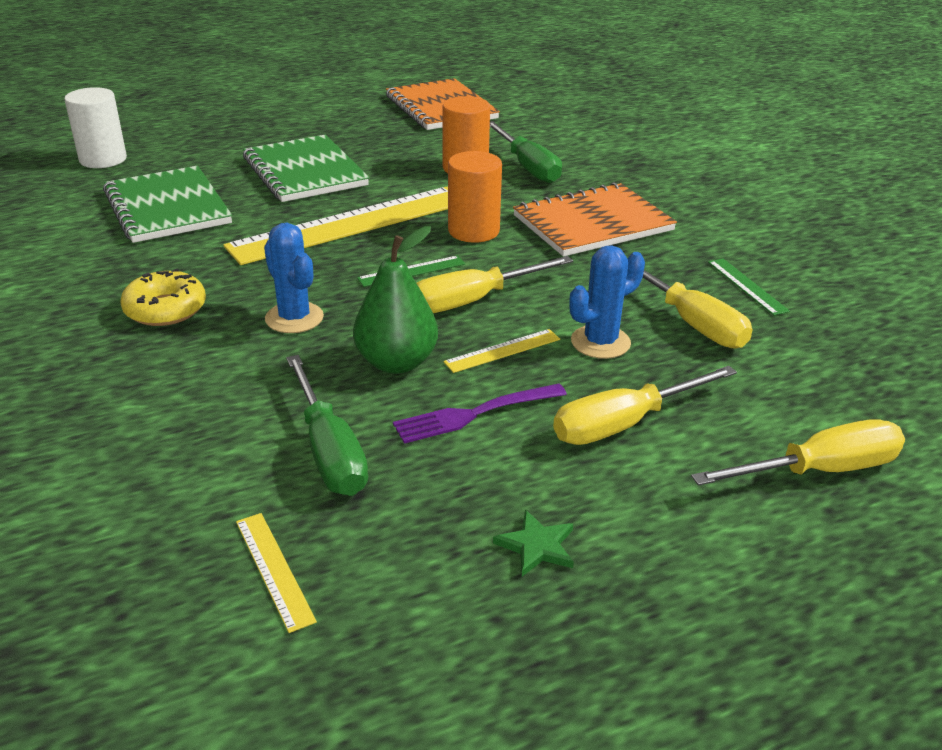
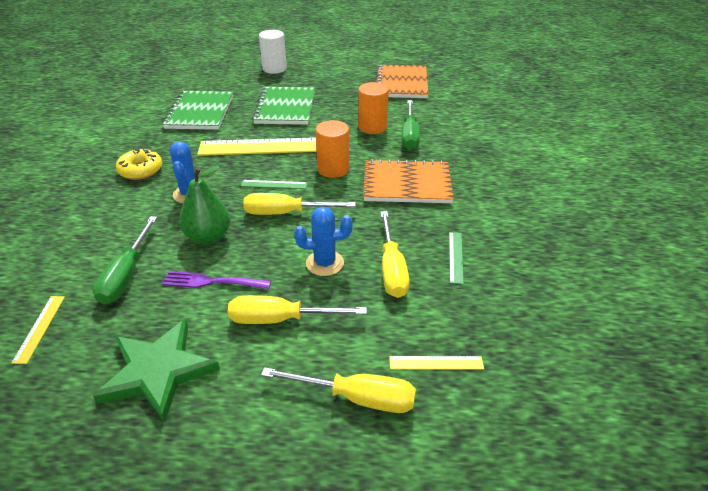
camera: 30 degrees right, 5 degrees up
(103, 159) = (200, 77): white cylinder -> white cylinder (274, 69)
(502, 351) = (267, 249): yellow ruler -> yellow ruler (436, 363)
(537, 546) = (158, 371): green star -> green star, size x2.35

